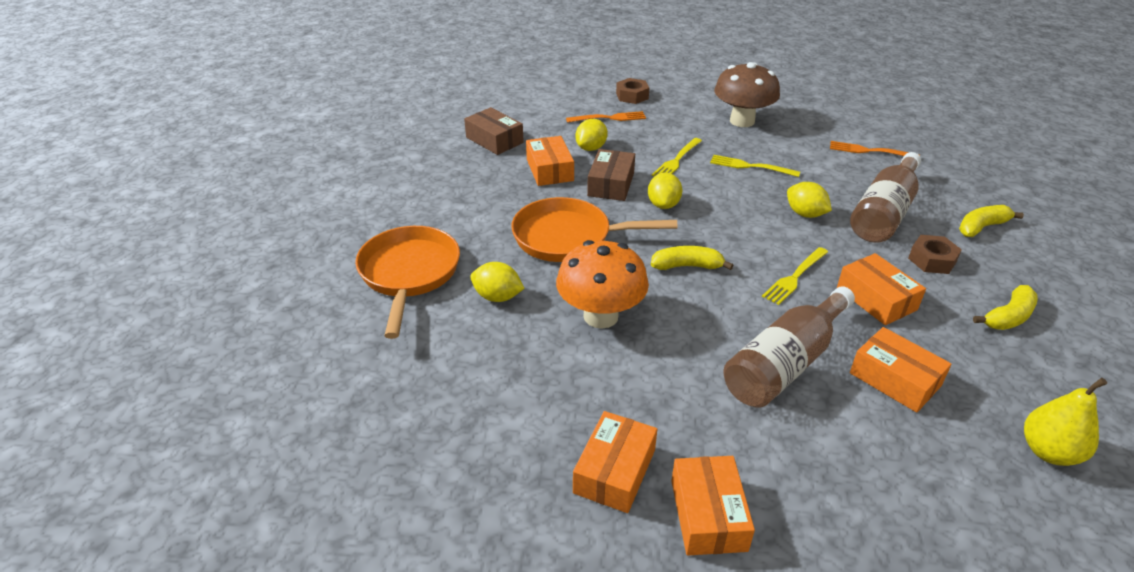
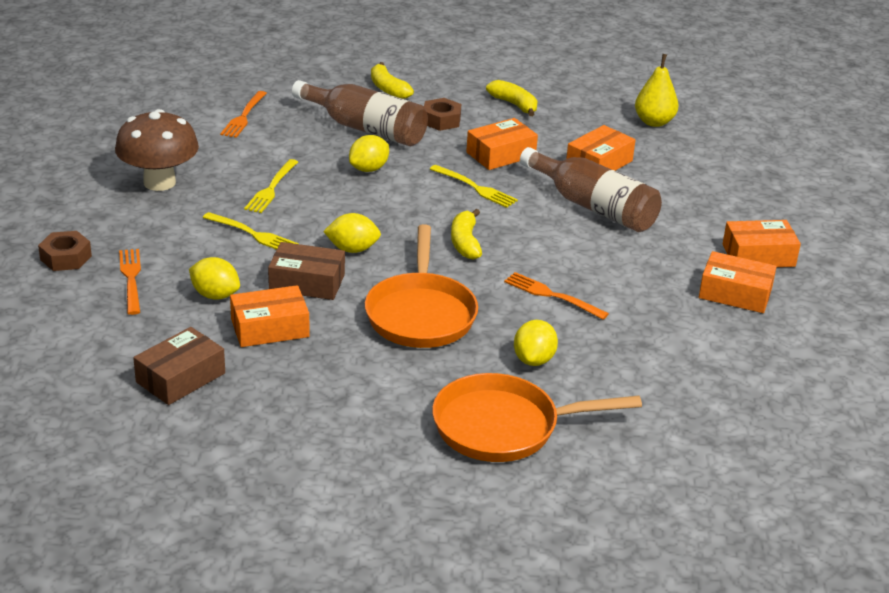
camera: 95 degrees left, 5 degrees down
(600, 316) = (552, 295): orange mushroom -> orange fork

